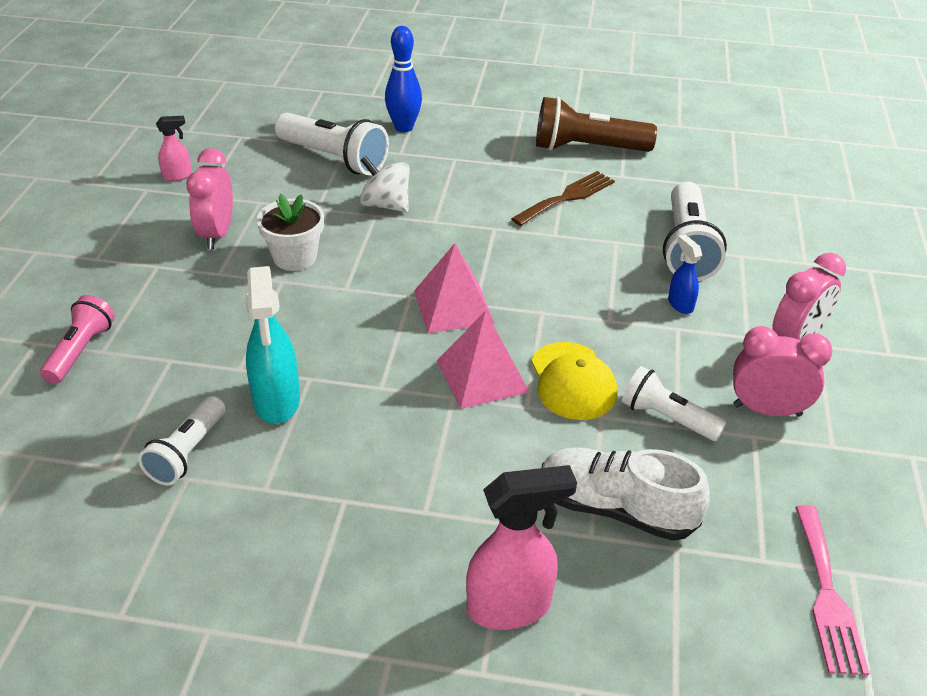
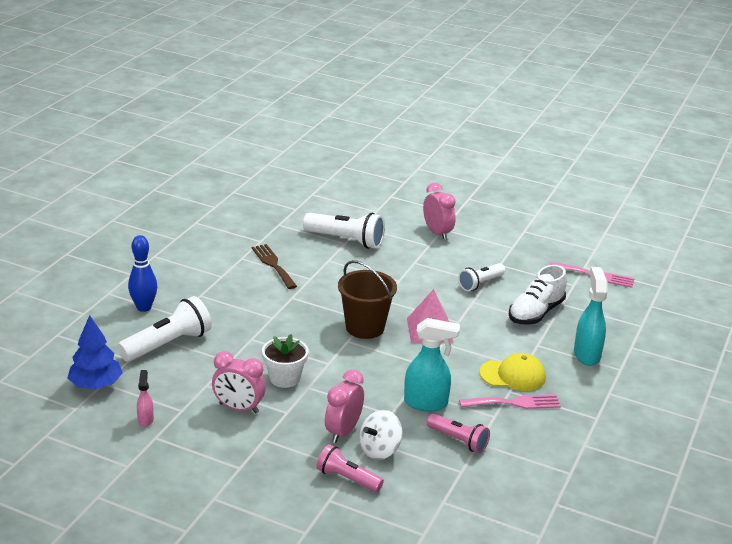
camera: 75 degrees left, 10 degrees down
(187, 453) = (458, 440): white flashlight -> pink flashlight
(235, 132) = (96, 385): none -> blue tree
(310, 511) = (514, 403): none -> pink fork
(385, 205) = (242, 332): white spinning top -> white spinning top (379, 450)
(453, 307) = (365, 327): pink pyramid -> brown bucket
(510, 607) = (586, 354): pink spray bottle -> turquoise spray bottle
(573, 381) = (444, 303): yellow cap -> yellow cap (513, 375)
(587, 148) = (221, 244): brown flashlight -> none
(680, 304) = (395, 256): blue spray bottle -> none
(767, 410) = (484, 256): pink clock -> pink clock (343, 431)

